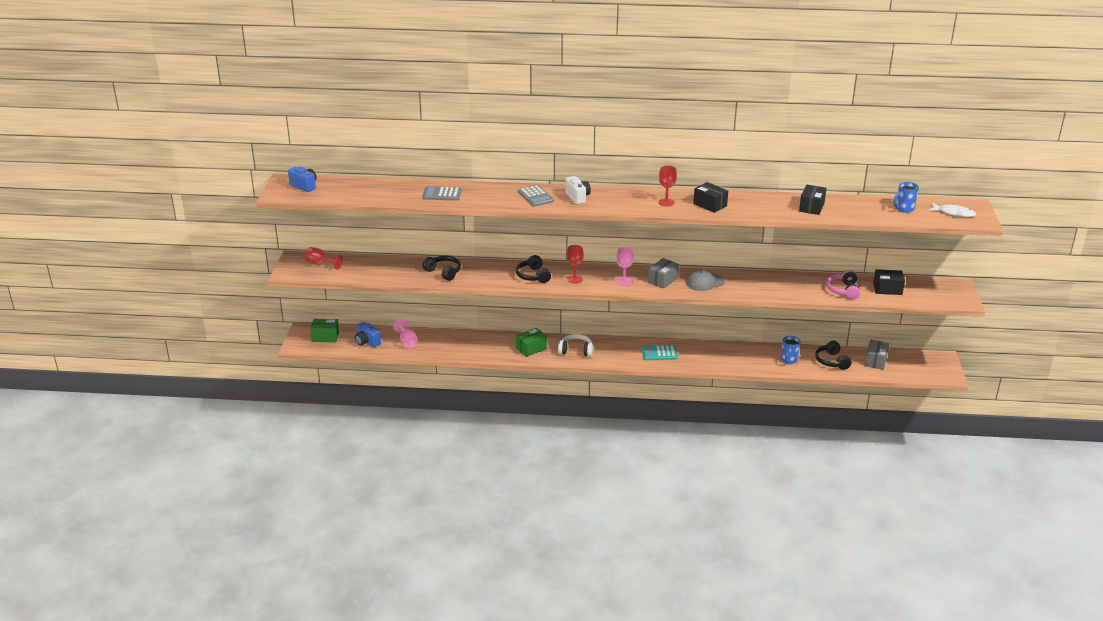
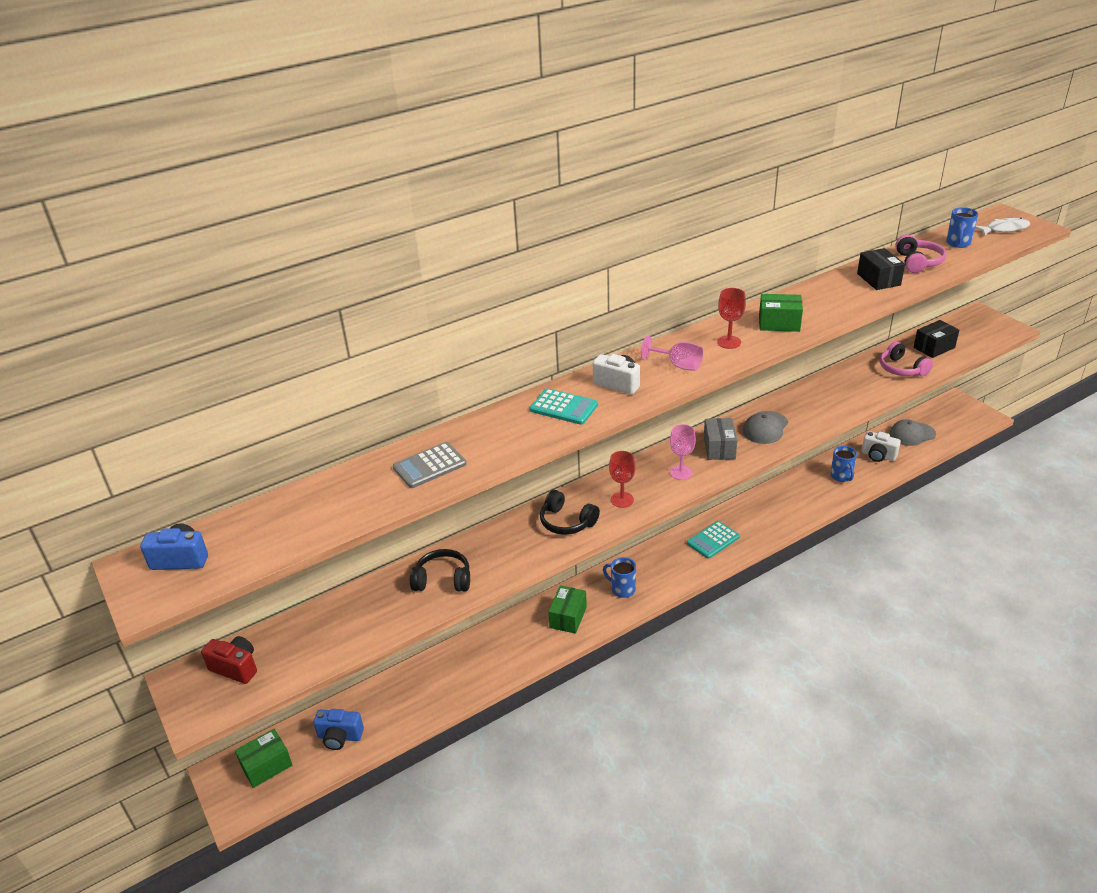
camera: 35 degrees left, 5 degrees up
(320, 264) = (236, 667): red goblet -> red camera
(407, 342) = (398, 702): pink goblet -> pink goblet (678, 365)
(535, 196) = (564, 407): grey calculator -> turquoise calculator
(576, 350) = (622, 589): white headphones -> blue mug
(710, 205) = (779, 323): black box -> green box
(831, 361) = (878, 456): black headphones -> white camera
(855, 208) = (918, 262): none -> pink headphones
(875, 361) = (912, 434): grey box -> grey cap

